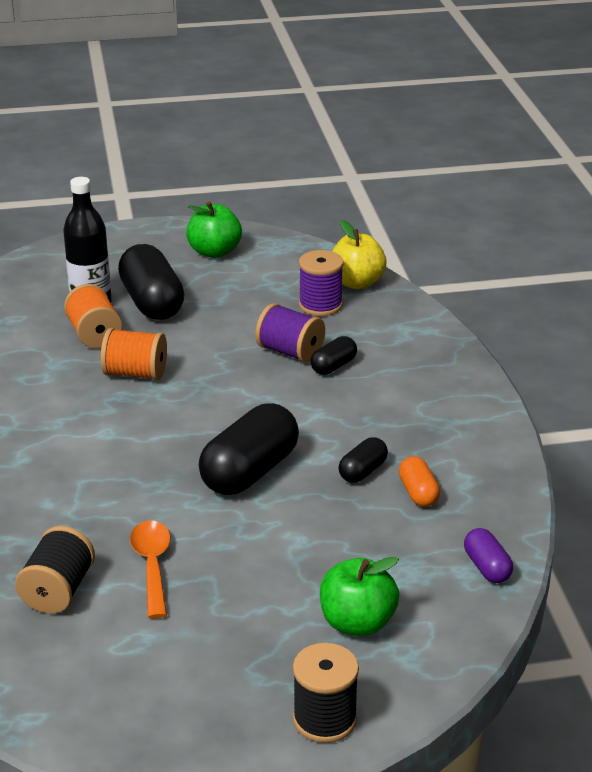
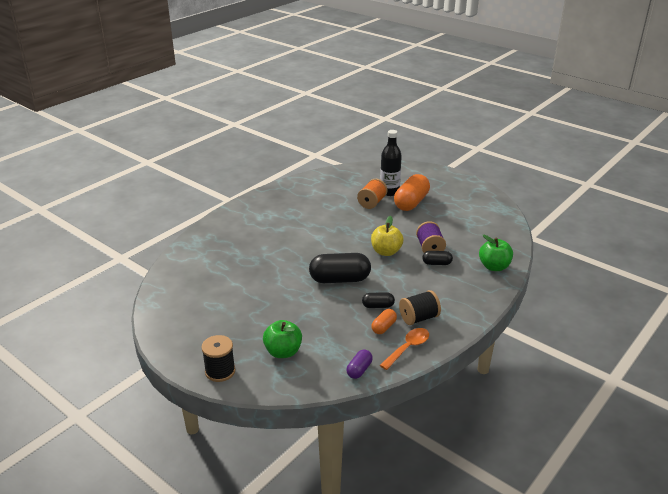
camera: 50 degrees right, 0 degrees up
(58, 591) = (221, 275): black spool -> black spool (419, 318)
(135, 373) = (362, 223): orange spool -> none
(152, 302) = (411, 203): black capsule -> orange capsule
(152, 566) = (258, 287): orange spoon -> orange spoon (408, 348)
(214, 252) = (467, 197): green apple -> green apple (494, 267)
(320, 305) = (473, 238): purple spool -> none
(356, 283) = (505, 239): yellow apple -> yellow apple (386, 252)

